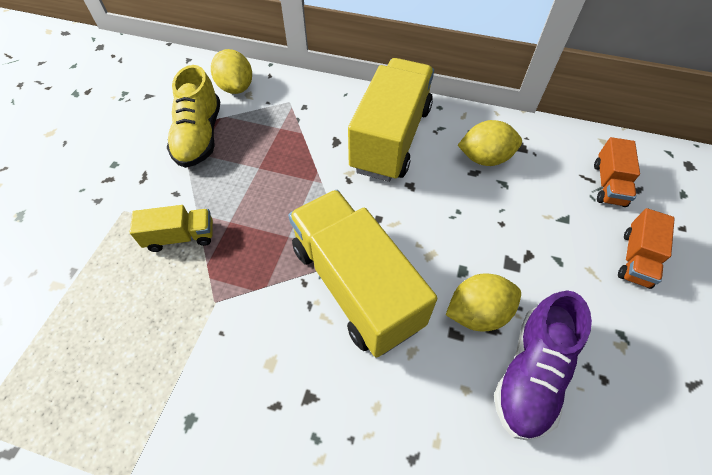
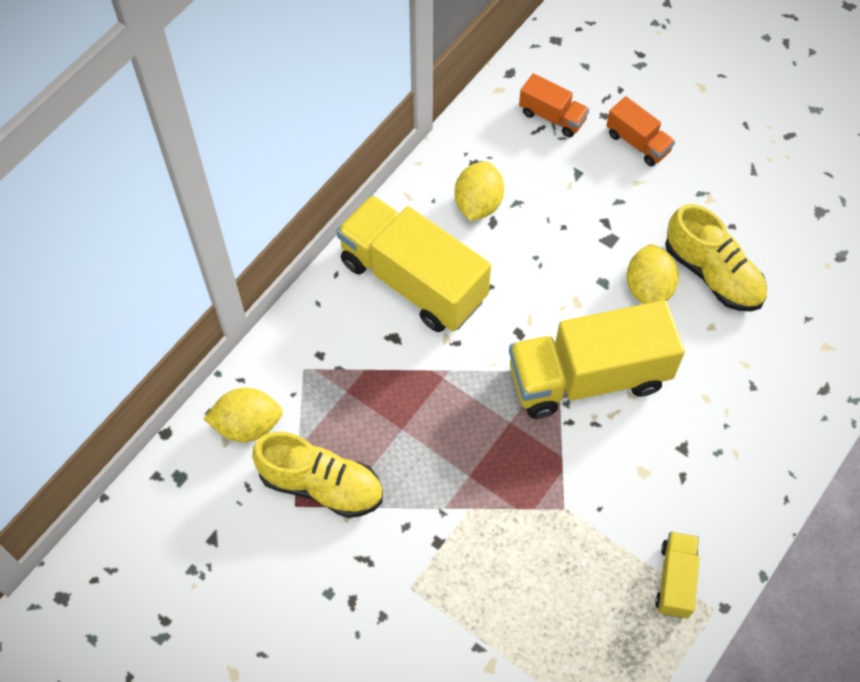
camera: 70 degrees left, 5 degrees up
(180, 237) = (471, 529): yellow truck -> yellow truck (675, 580)
(531, 373) = (712, 274): purple shoe -> yellow shoe

